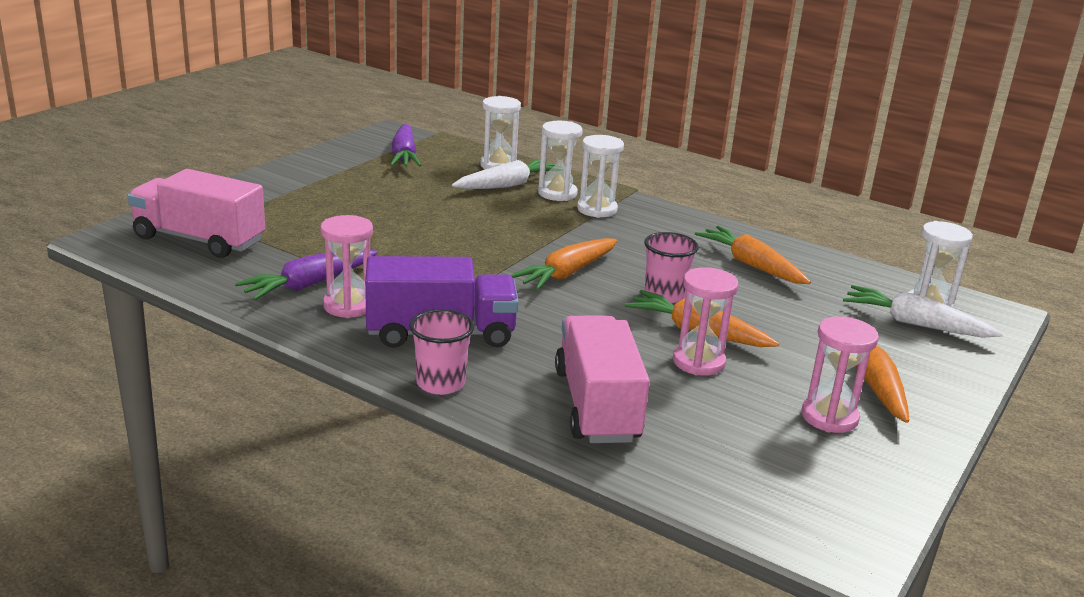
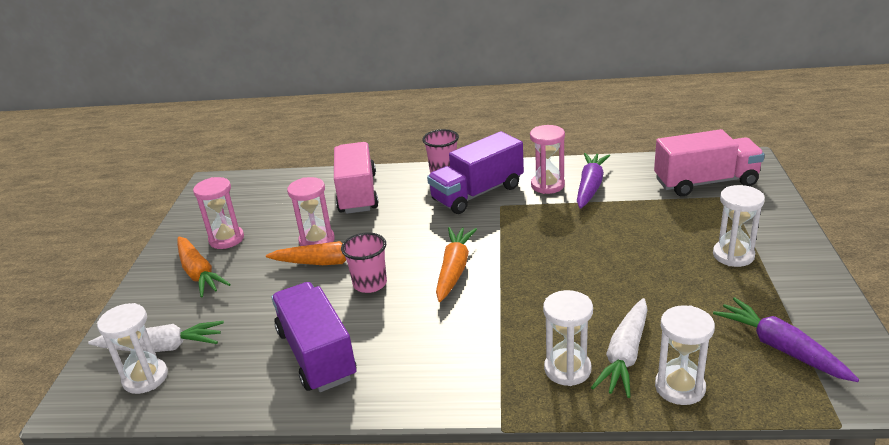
camera: 155 degrees right, 5 degrees up
(596, 405) = (357, 193): pink truck -> pink truck turned 150 degrees counterclockwise
(597, 209) = (506, 363): white hourglass -> white hourglass (733, 255)
(751, 265) = (316, 354): orange carrot -> purple truck

